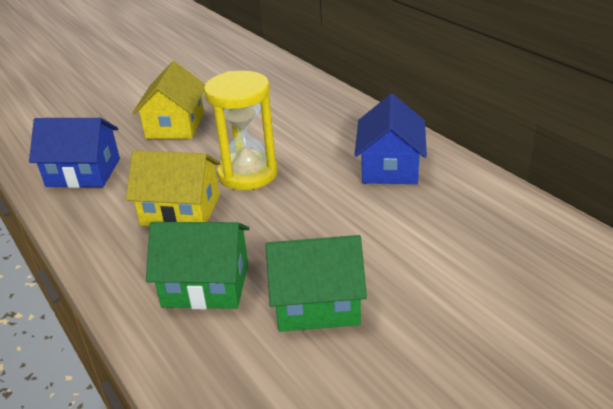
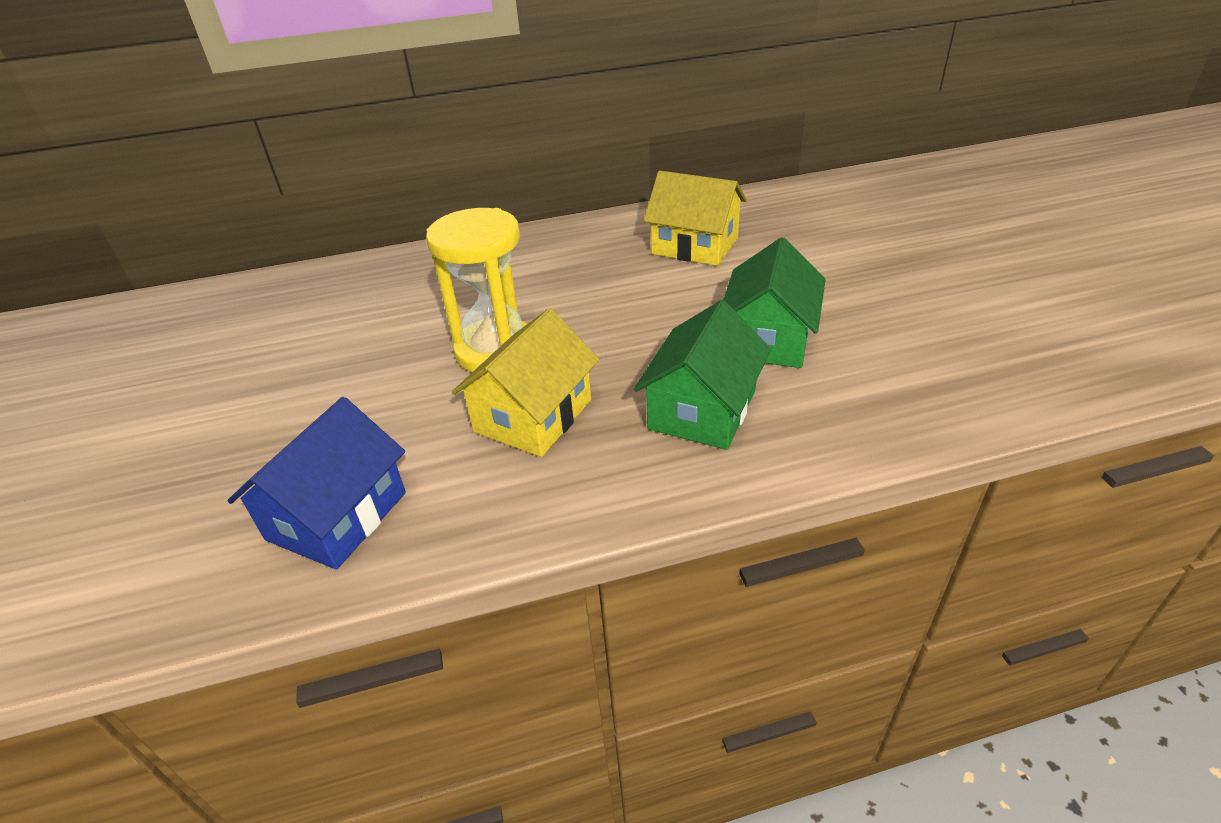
camera: 70 degrees left, 5 degrees up
(175, 125) = (298, 400): yellow house -> yellow house (695, 246)
(390, 166) = (568, 257): blue house -> none

